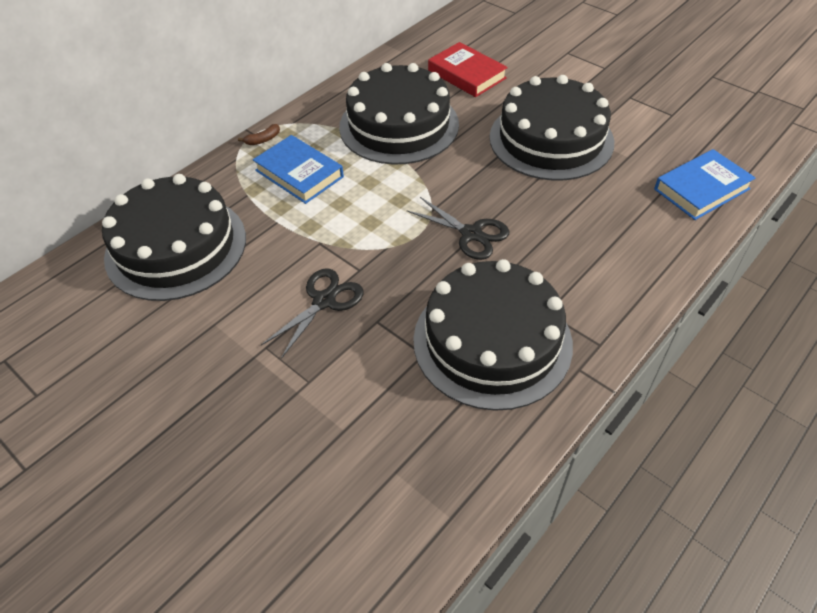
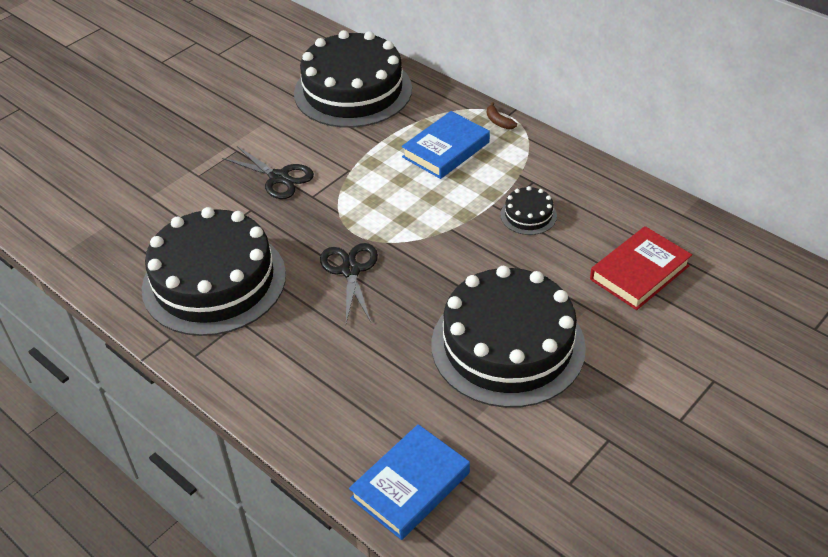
camera: 90 degrees right, 5 degrees down
(399, 125) = (528, 215): black cake -> black cake, size x0.41
(471, 234) = (350, 270): black scissors -> black scissors turned 135 degrees clockwise
(701, 189) = (410, 485): blue book -> blue book turned 75 degrees clockwise

